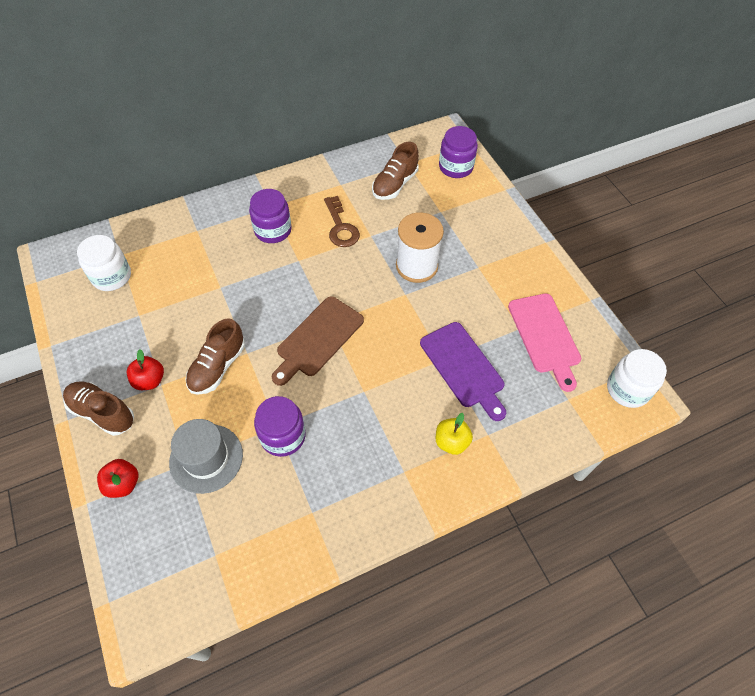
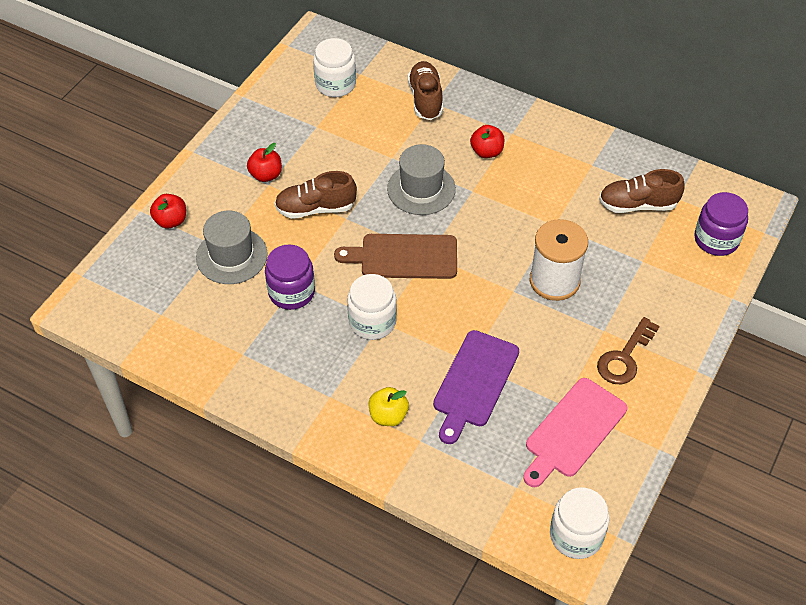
camera: 55 degrees right, 5 degrees down
(102, 413) = (215, 167): brown shoe -> brown shoe (425, 99)
(267, 288) = (421, 189): none -> grey hat
(273, 230) = (486, 152): purple jar -> red apple
(341, 227) = (541, 197): brown key -> brown key (624, 357)
(358, 397) = (372, 321): none -> white jar

